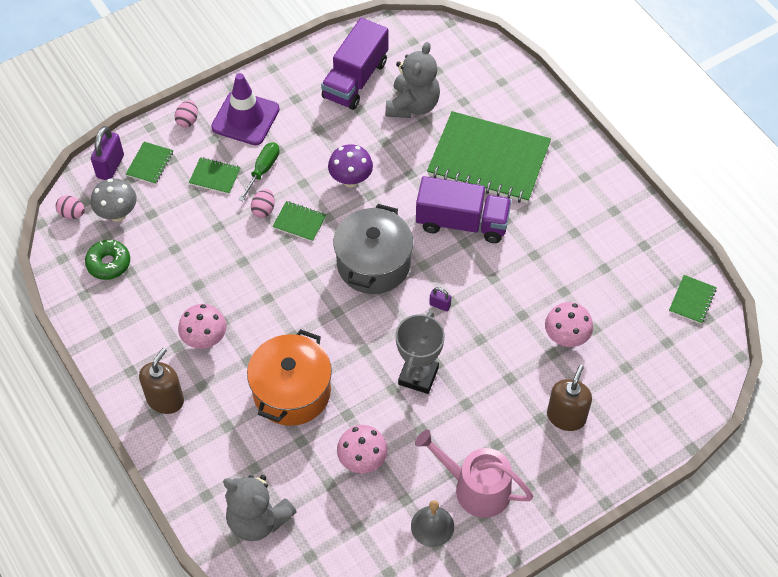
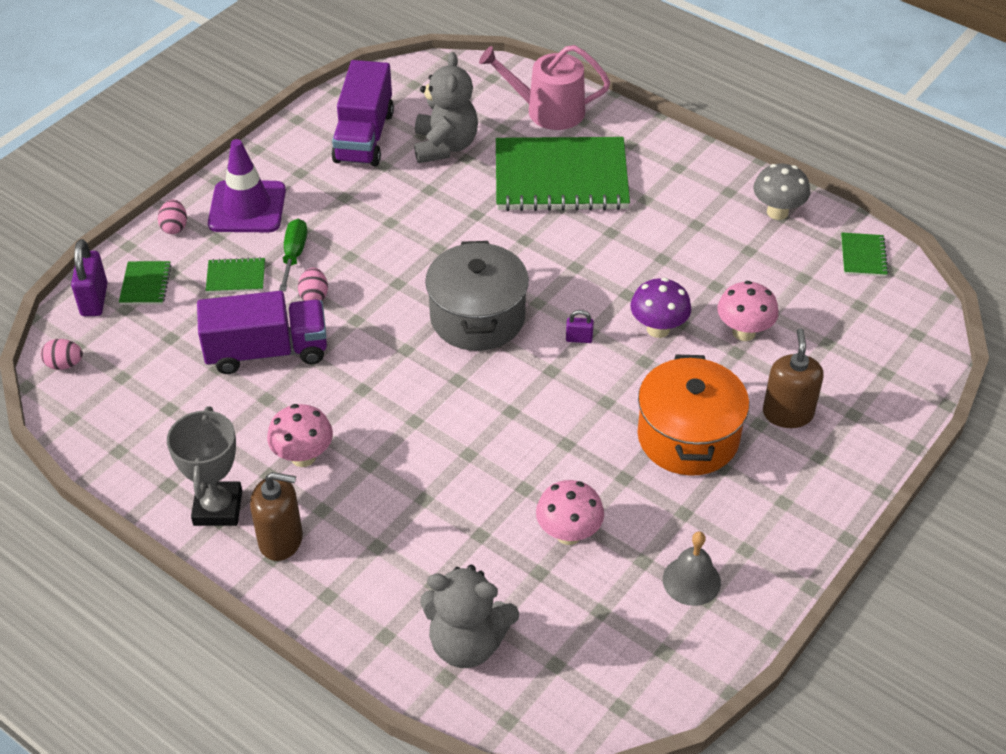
camera: 20 degrees left, 10 degrees down
(109, 263) = (137, 407): green donut -> none
(117, 214) = (126, 349): grey mushroom -> grey mushroom (777, 212)
(165, 399) = (281, 540): brown soap dispenser -> brown soap dispenser turned 90 degrees clockwise
(292, 391) = (442, 483): orange pot -> orange pot (688, 437)
(299, 222) = (365, 298): green notebook -> none
(351, 180) = (407, 238): purple mushroom -> purple mushroom (658, 329)
(418, 376) = (591, 420): grey trophy -> grey trophy (218, 508)
(462, 223) = (562, 248): purple truck -> purple truck (267, 351)
(475, 488) = (722, 522): pink watering can -> pink watering can (547, 111)

